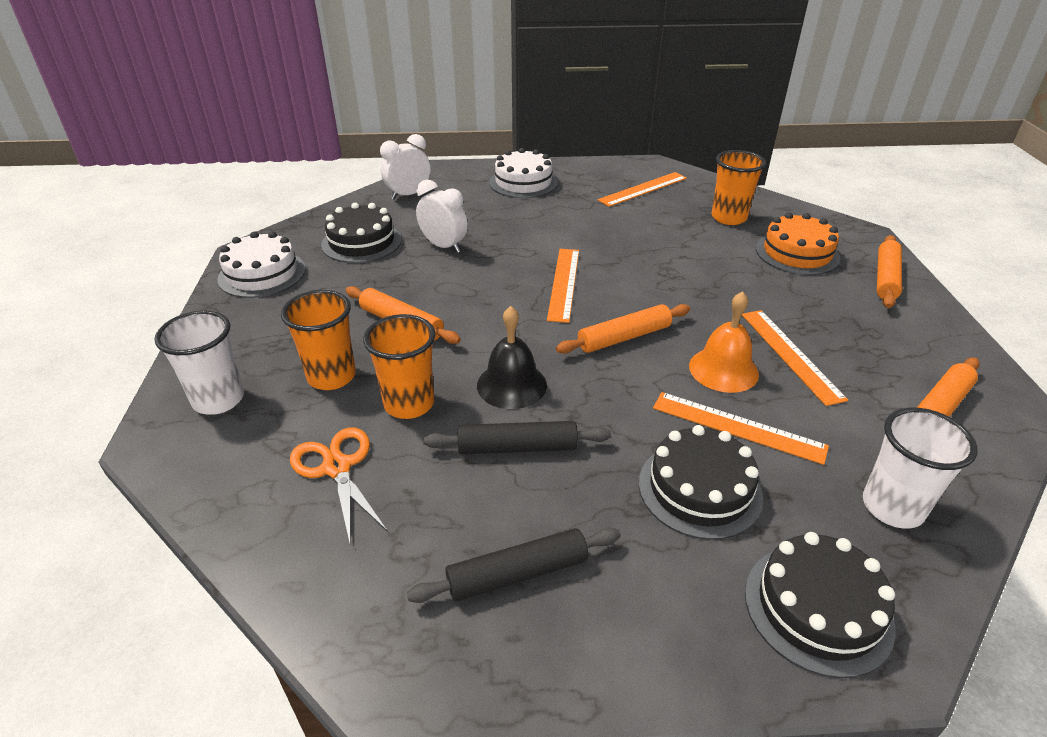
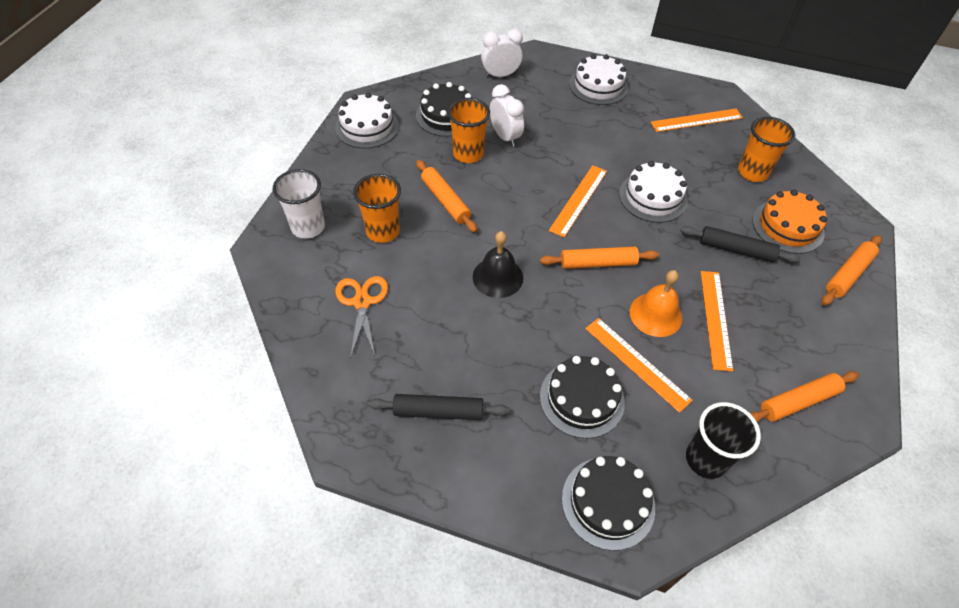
camera: 20 degrees right, 15 degrees up
(409, 404) = (424, 270): orange cup -> orange cup (468, 154)
(517, 447) = (479, 326): black rolling pin -> black rolling pin (736, 250)
(643, 261) = (653, 197): none -> white cake
(892, 507) = (706, 459): white cup -> black cup

